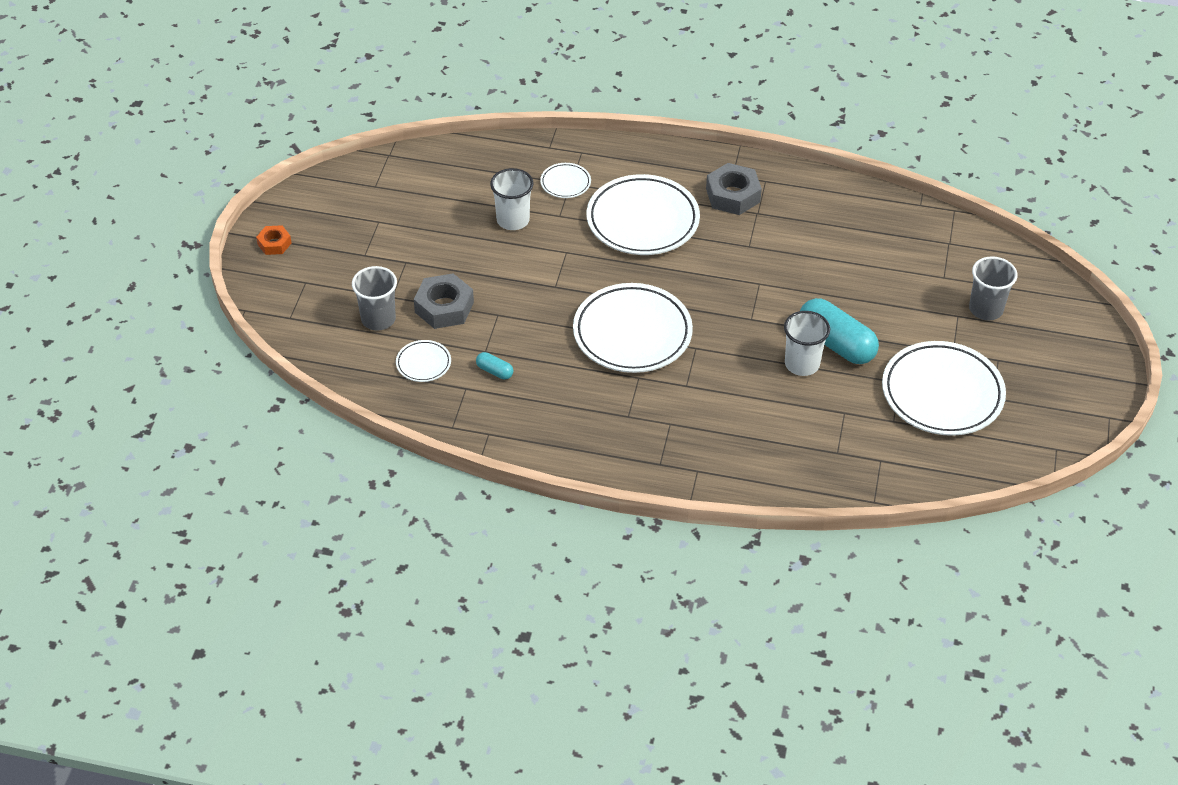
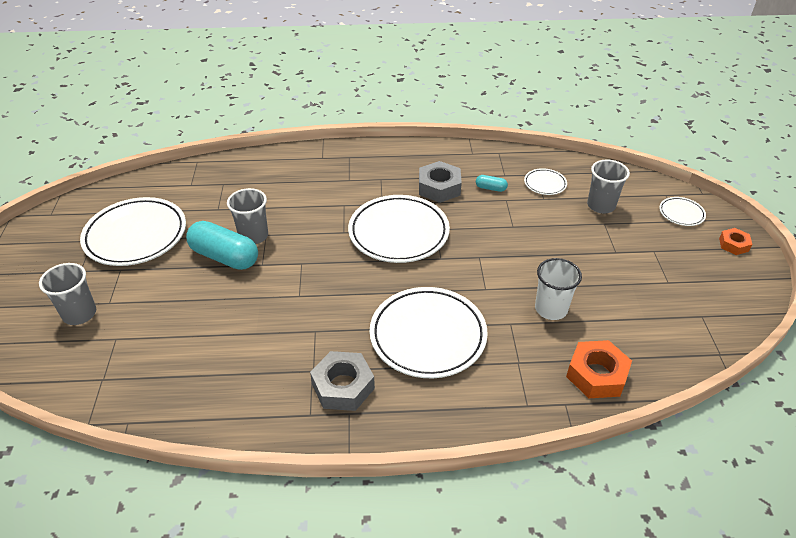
camera: 165 degrees right, 5 degrees down
(444, 307) = (558, 223): grey nut -> grey nut (439, 187)
(508, 161) = (596, 375): none -> orange nut
(565, 183) = (523, 361): white plate -> white plate (681, 213)
(802, 364) = (253, 236): white cup -> grey cup

